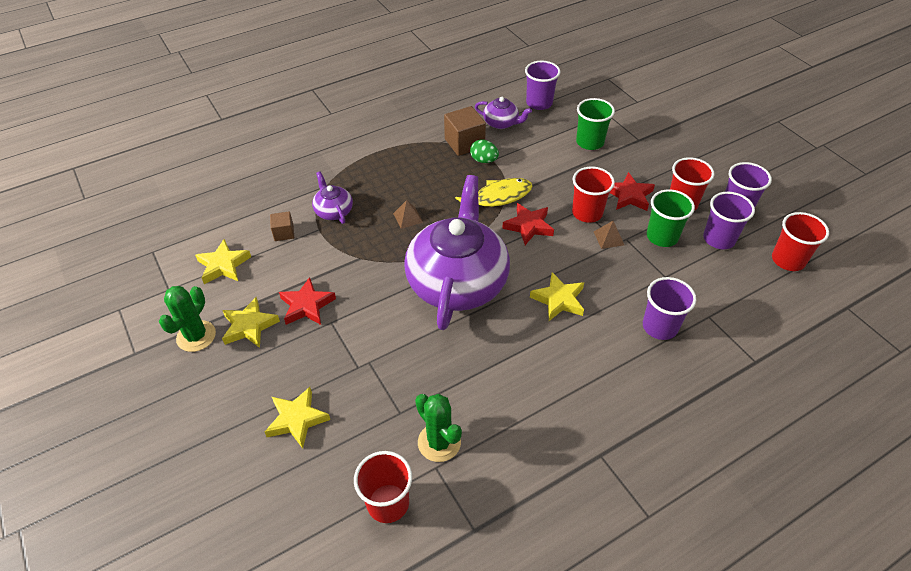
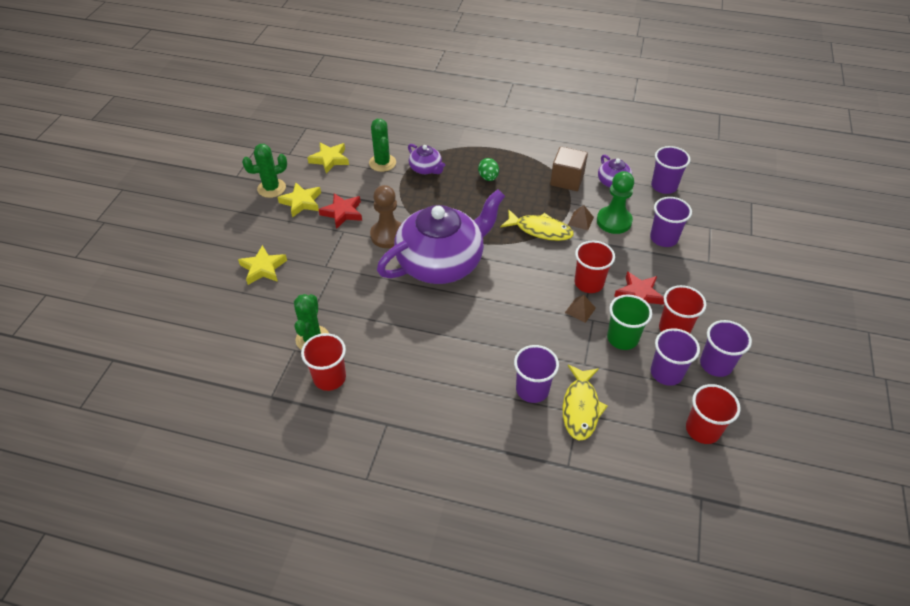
camera: 45 degrees right, 0 degrees up
(284, 233) = (382, 163): brown cube -> green cactus
(333, 211) = (426, 169): purple teapot -> purple teapot turned 120 degrees clockwise
(379, 294) = (388, 235): none -> brown pawn
(388, 503) = (250, 345): red cup -> red cup (329, 378)
(408, 218) = (464, 203): brown pyramid -> brown pyramid (580, 221)
(484, 160) = (564, 200): green egg -> green egg (488, 177)
(528, 226) = (534, 262): red star -> none
(541, 153) = (614, 221): none -> green pawn
(559, 300) = (488, 321): yellow star -> none
(589, 142) = (663, 238): green cup -> purple cup
(706, 311) = (580, 408): none -> yellow fish

